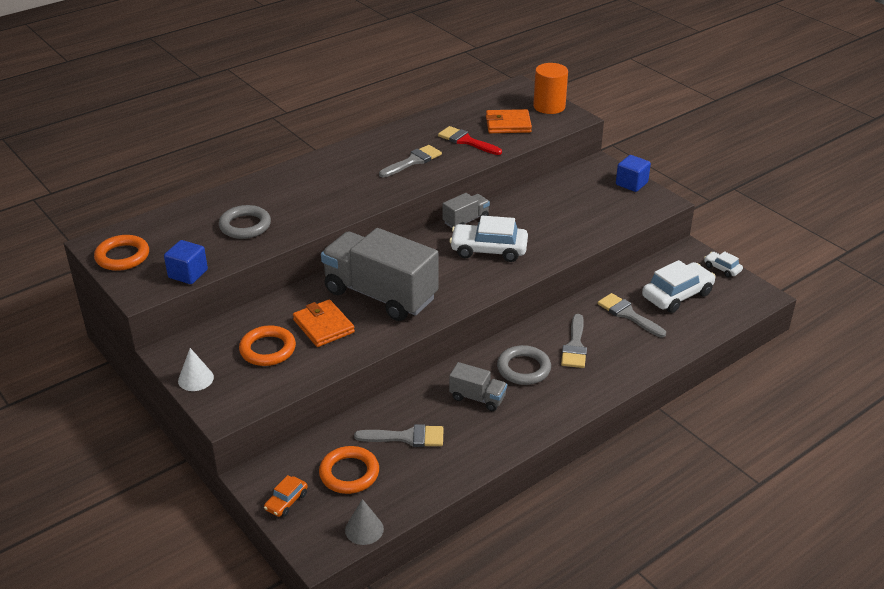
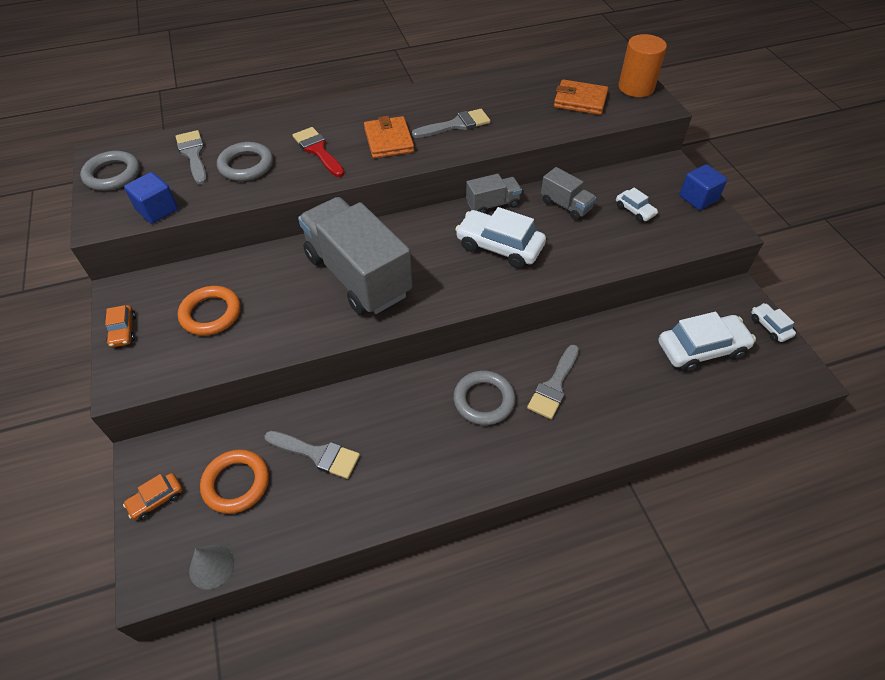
camera: 20 degrees right, 15 degrees up
(122, 256) = (112, 175): orange ring -> grey ring
(196, 379) = (123, 331): white cone -> orange car
(323, 326) = (280, 299): orange wallet -> orange wallet (389, 140)
(466, 141) = (525, 112): red brush -> red brush (318, 150)
(477, 398) = (416, 424): grey truck -> grey truck (566, 205)
(585, 202) = (635, 210): none -> white car
(628, 314) = (632, 360): grey brush -> grey brush (193, 154)

